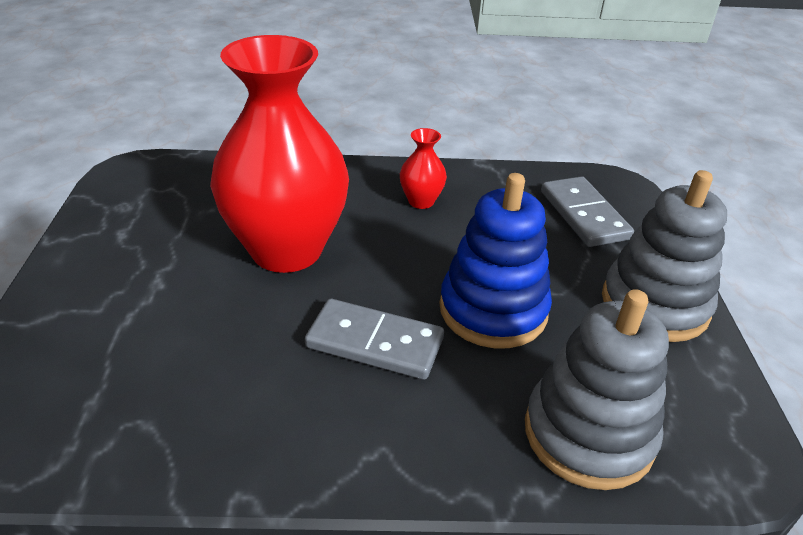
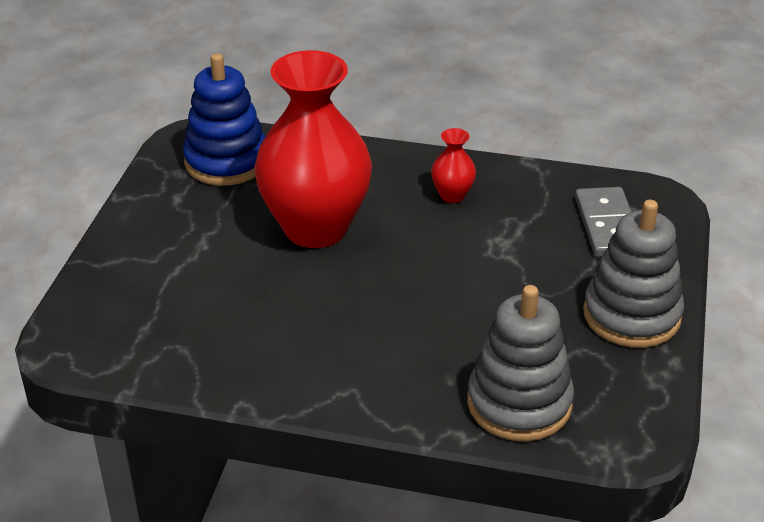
camera: 15 degrees right, 0 degrees up
(375, 343) = (370, 314): grey domino -> none
(493, 310) = (481, 301): blue stacking toy -> blue stacking toy (226, 161)

